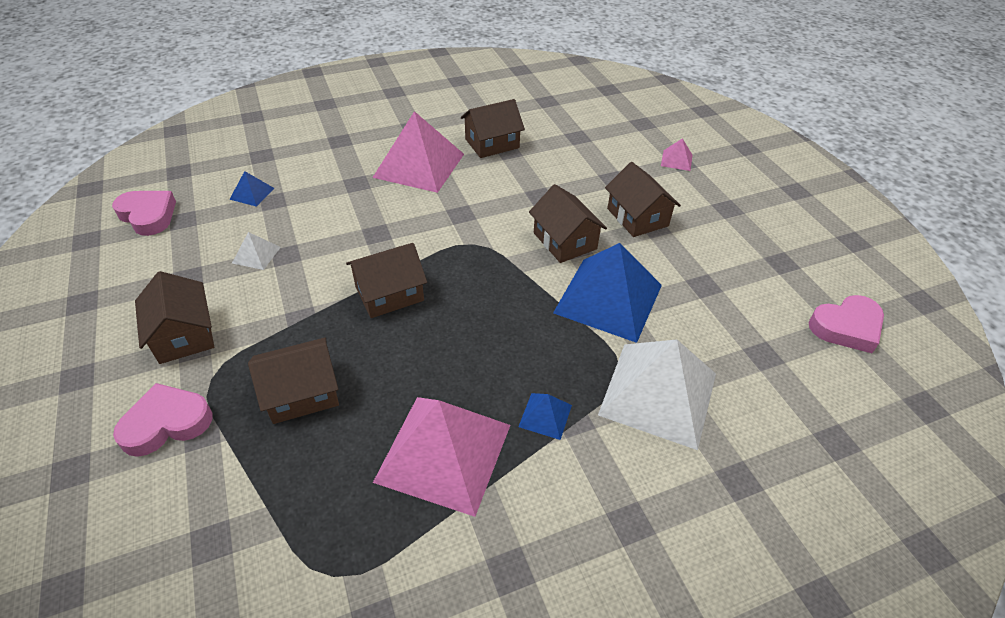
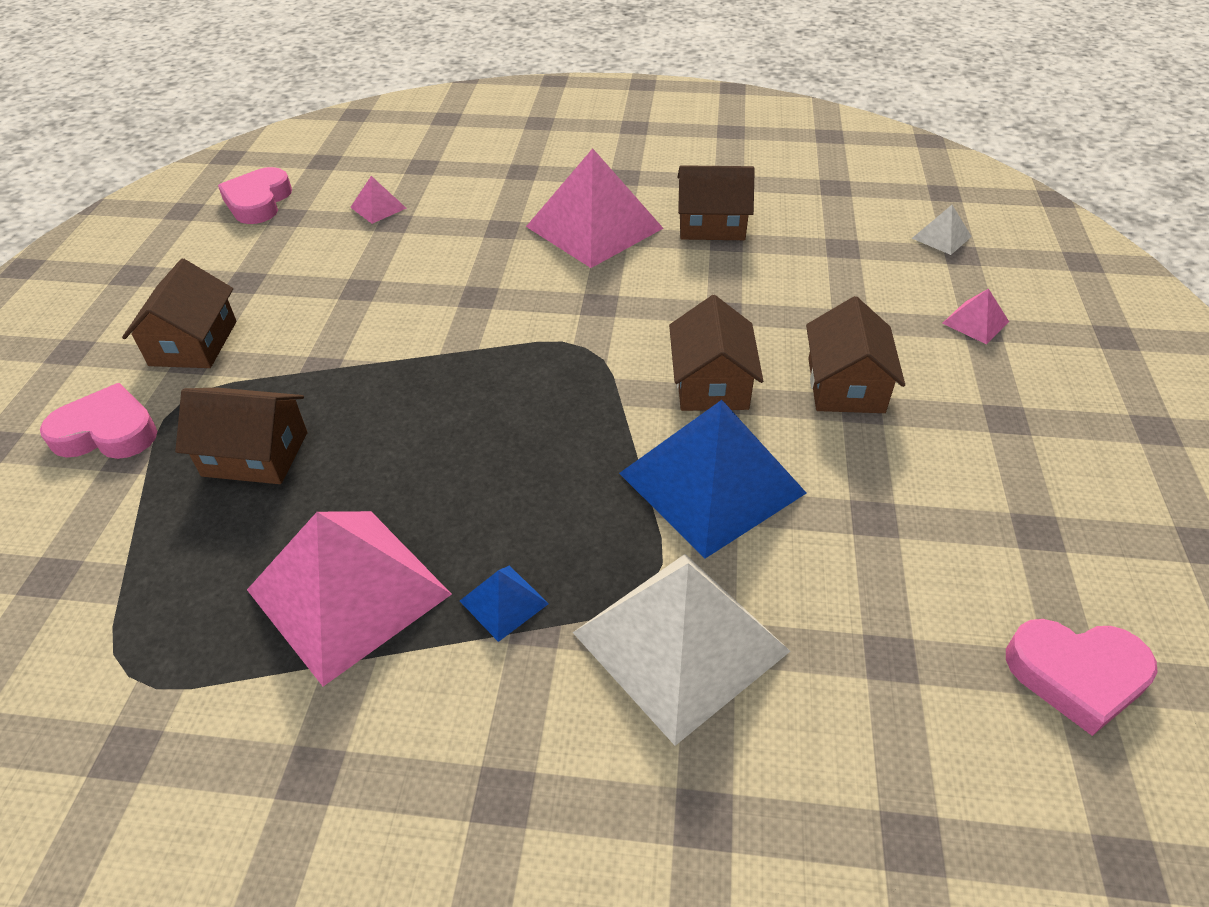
camera: 30 degrees right, 0 degrees up
(148, 215) = (258, 202): pink heart -> pink heart turned 150 degrees counterclockwise
(252, 193) = (378, 207): blue pyramid -> pink pyramid
(256, 255) = (329, 279): white pyramid -> white pyramid (941, 237)
(389, 294) = (436, 374): brown house -> none

